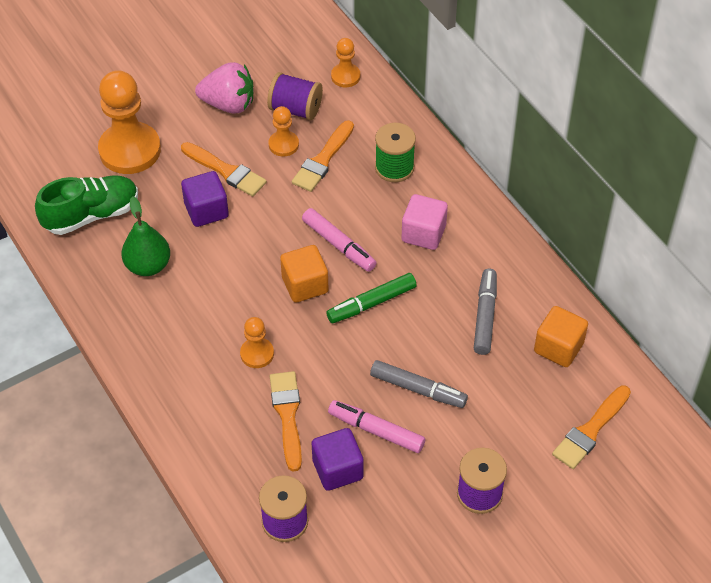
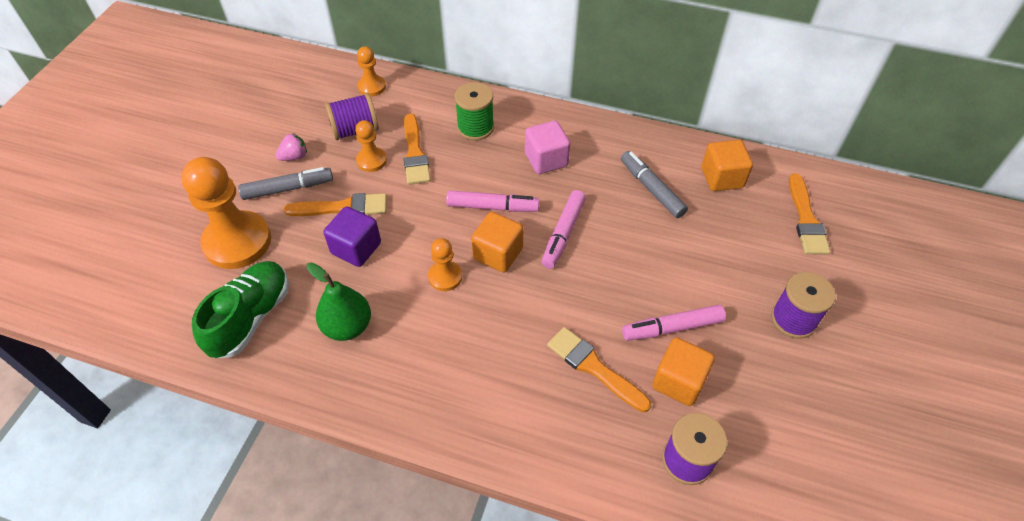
camera: 40 degrees left, 0 degrees up
(228, 104) = (294, 157): pink strawberry -> pink strawberry, size x0.52
(257, 354) = (516, 335): orange pawn -> orange pawn (445, 277)
(337, 469) = (678, 381): purple cube -> orange cube
(371, 303) = (563, 233): green marker -> pink marker
(418, 389) = (666, 273): grey marker -> grey marker (288, 189)

